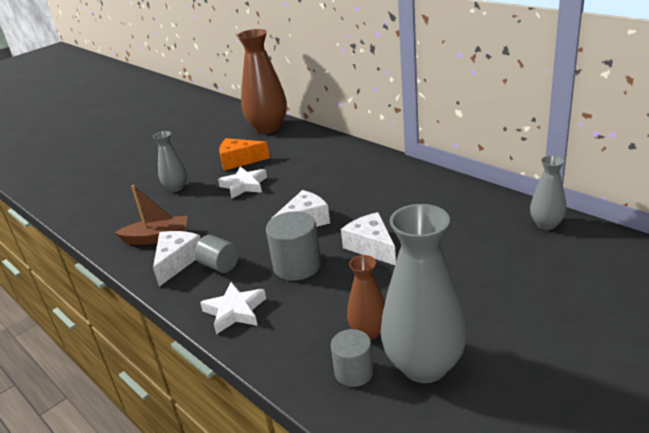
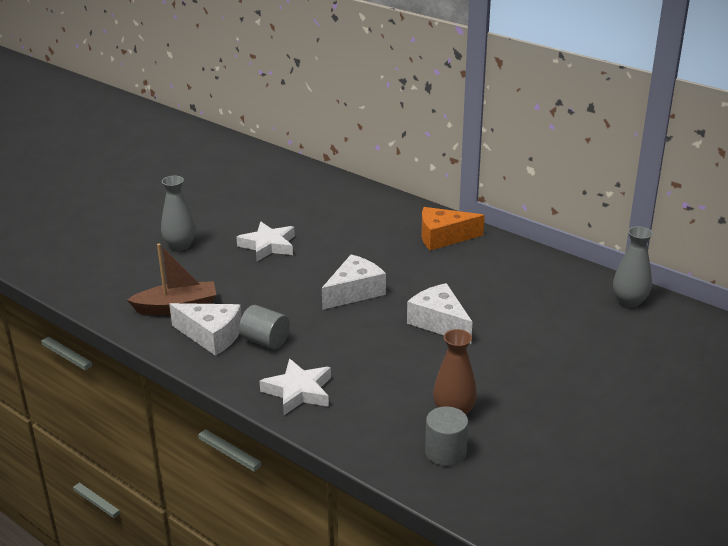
camera: 10 degrees left, 0 degrees up
(177, 261) = (211, 336): white cheese -> white cheese turned 105 degrees clockwise
(239, 160) = (253, 213): orange cheese -> orange cheese (443, 237)
(268, 128) = (278, 171): brown vase -> none
(297, 266) = (358, 342): grey cylinder -> none
(424, 366) = (517, 445): grey vase -> none

